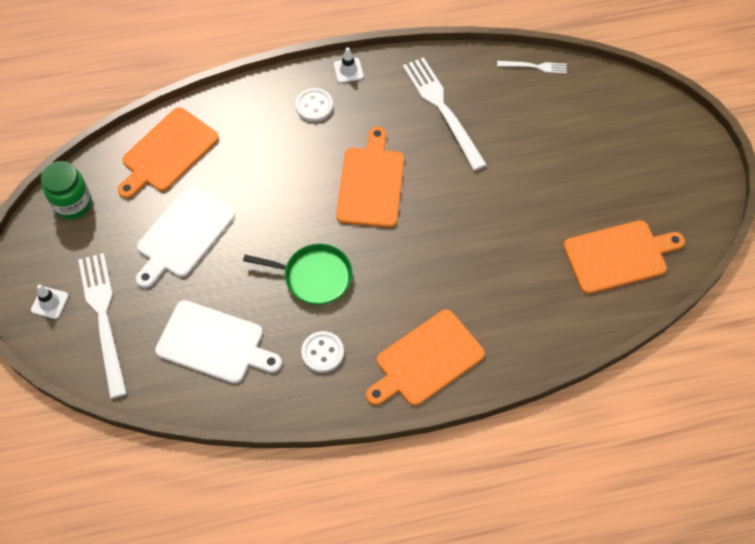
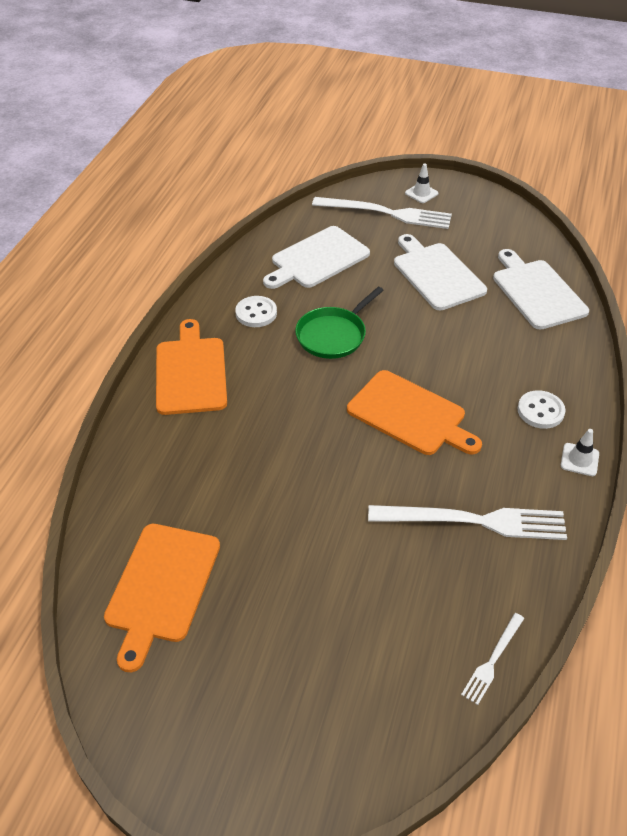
camera: 120 degrees right, 15 degrees down
(72, 204) = (511, 226): green jar -> none
(167, 152) = (536, 292): orange cutting board -> white cutting board

